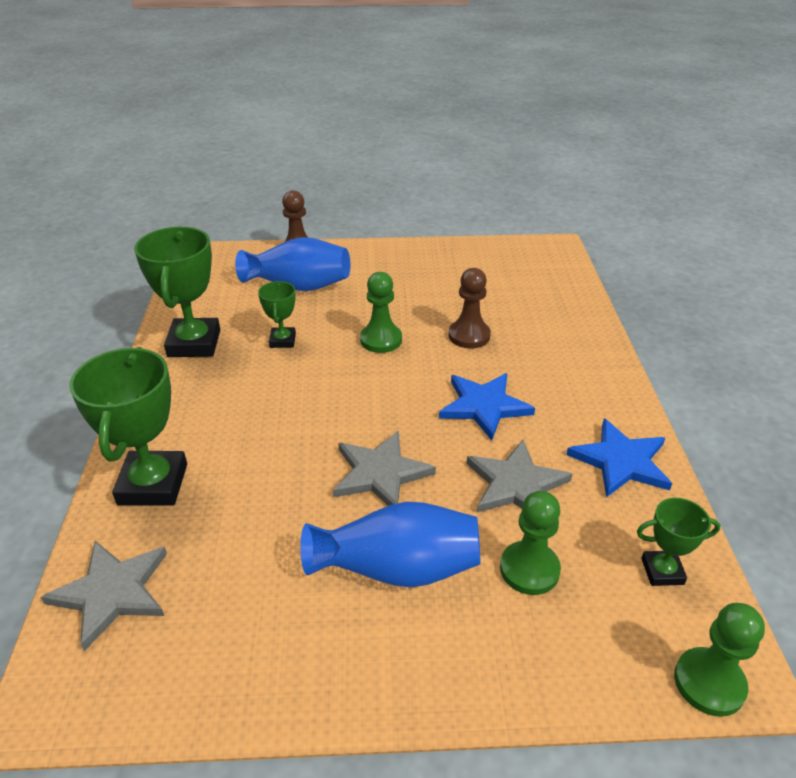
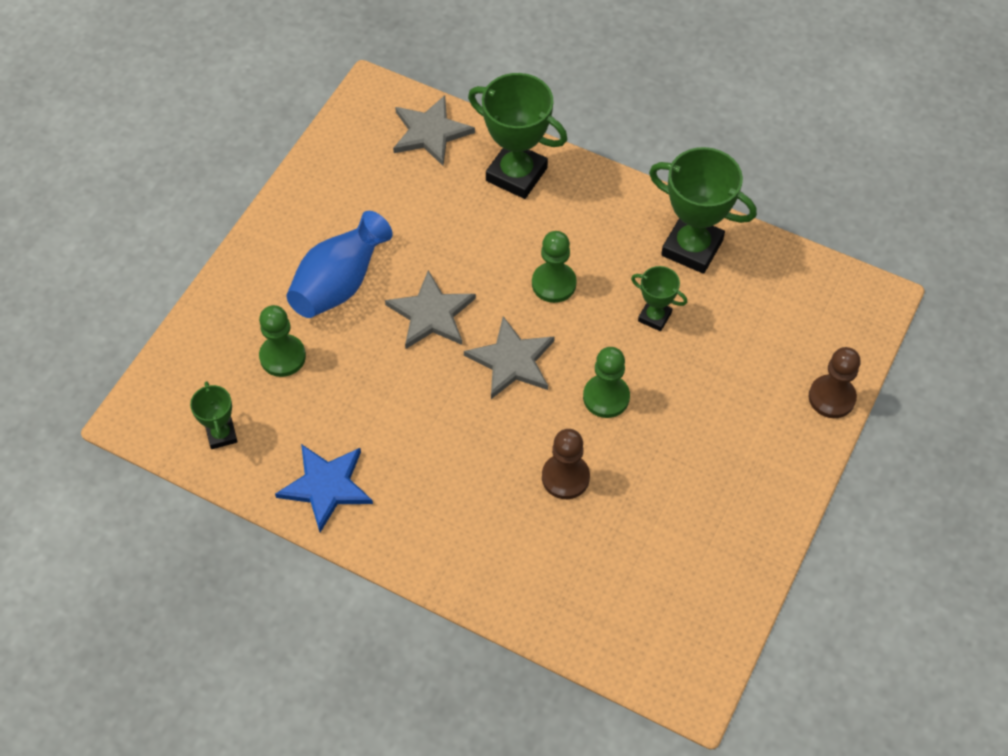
camera: 120 degrees right, 20 degrees up
(299, 286) = (752, 369): blue vase -> none
(484, 406) = (456, 428): blue star -> none
(516, 484) = (357, 396): grey star -> grey star (511, 361)
(662, 571) = (221, 434): green trophy -> green trophy turned 45 degrees counterclockwise
(709, 683) = (142, 399): green pawn -> green pawn (553, 283)

